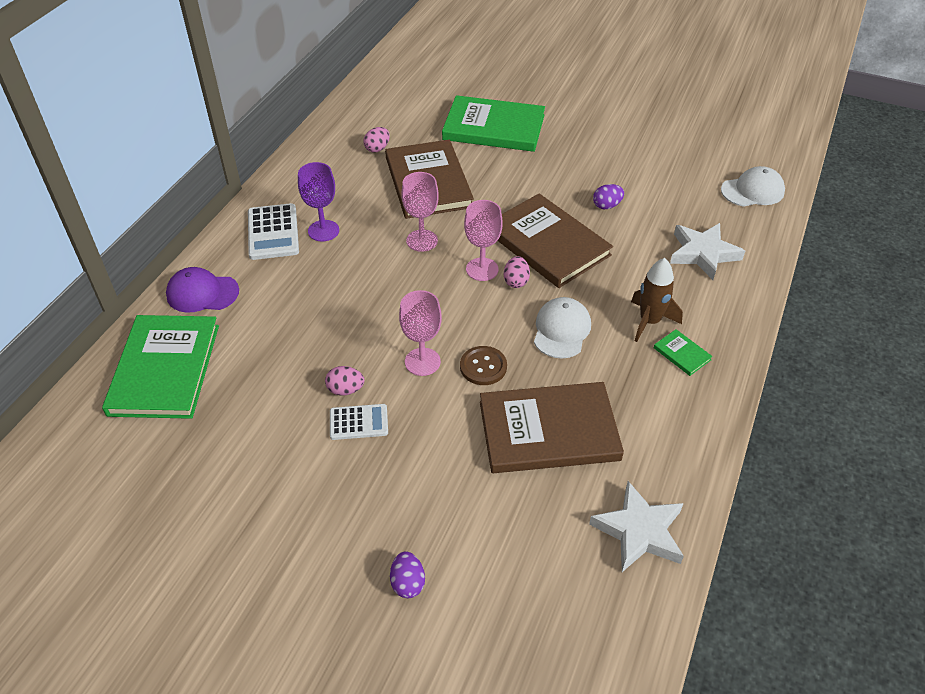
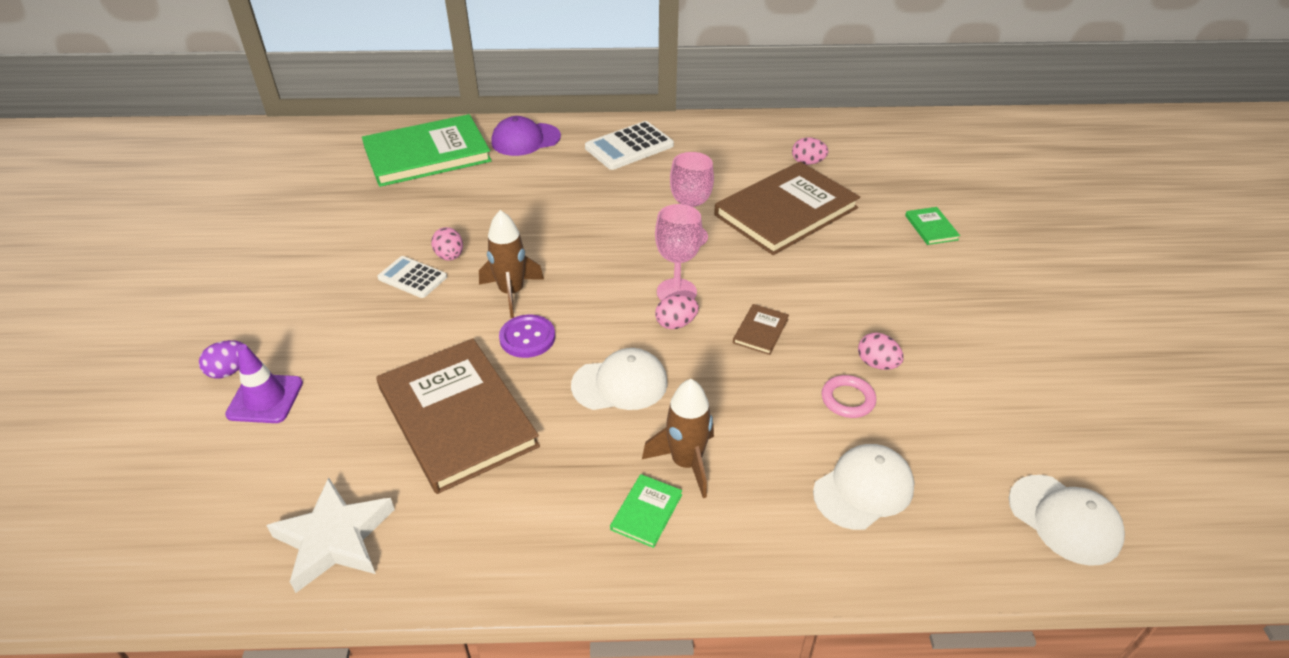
camera: 65 degrees right, 5 degrees down
(202, 293) = (525, 139): purple cap -> purple cap turned 90 degrees counterclockwise
(323, 231) = (654, 172): purple goblet -> none
(358, 422) = (412, 278): white calculator -> white calculator turned 150 degrees clockwise
(422, 362) = (511, 293): pink goblet -> brown rocket
(461, 558) = (265, 399): none -> purple traffic cone
(483, 367) = (527, 338): brown button -> purple button
(494, 127) = (931, 227): green book -> green book, size x0.40
(548, 243) = (760, 331): brown book -> brown book, size x0.40
(607, 206) = (877, 364): purple egg -> pink egg
(630, 230) = (848, 399): none -> pink ring
(703, 253) = (863, 489): white star -> white cap

